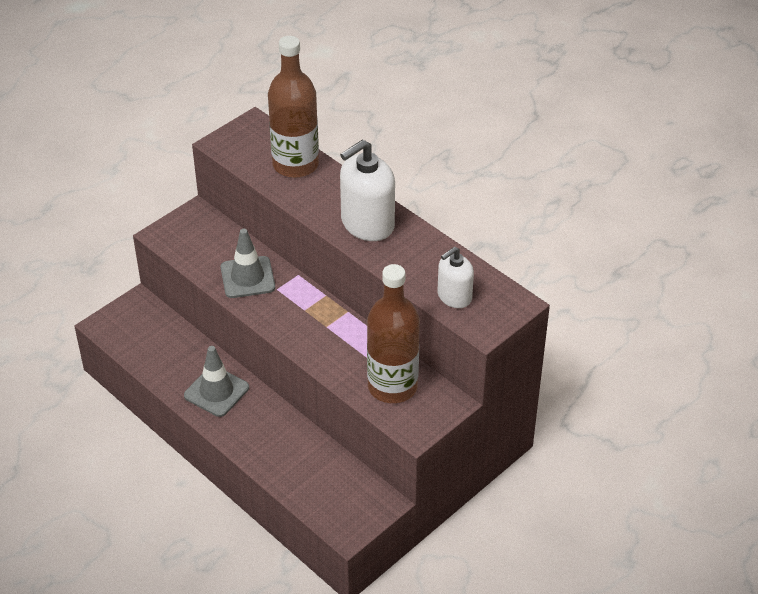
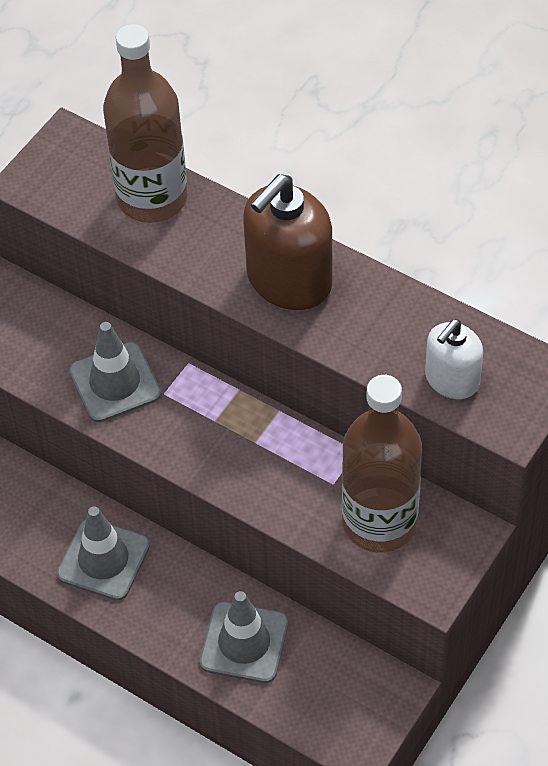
camera: 10 degrees left, 10 degrees up
(292, 456) = (244, 642): none -> grey traffic cone
(367, 224) = (289, 280): white soap dispenser -> brown soap dispenser

